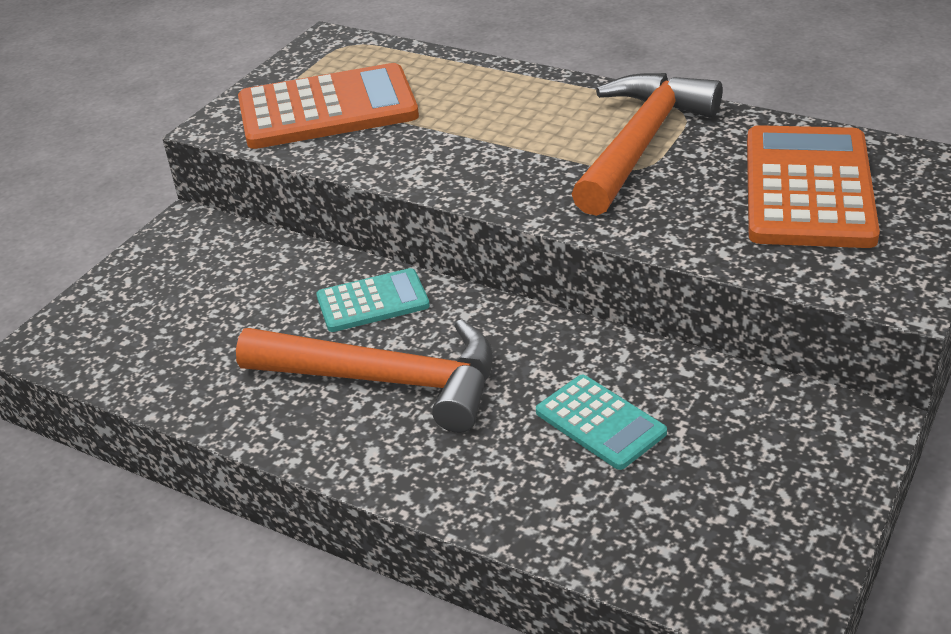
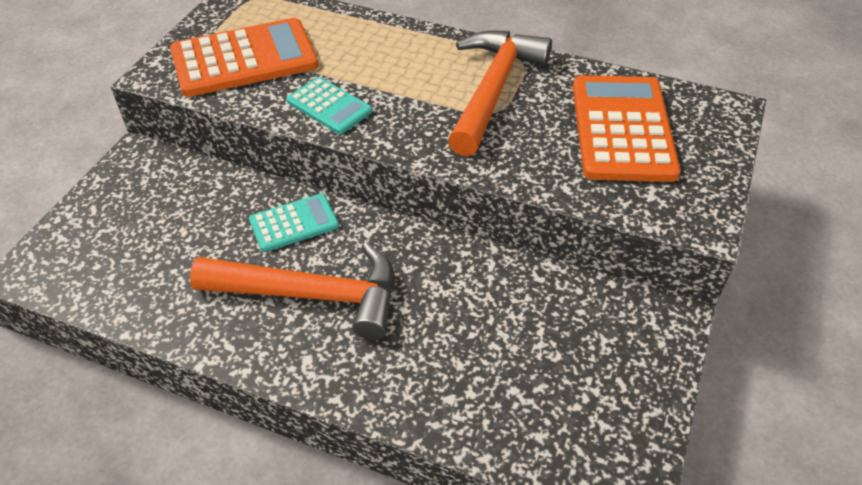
camera: 10 degrees left, 10 degrees up
(600, 422) = (479, 326): turquoise calculator -> turquoise calculator (329, 106)

